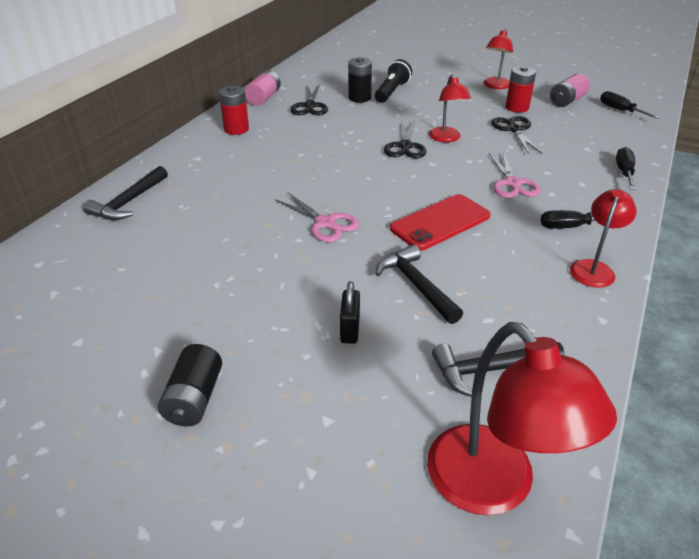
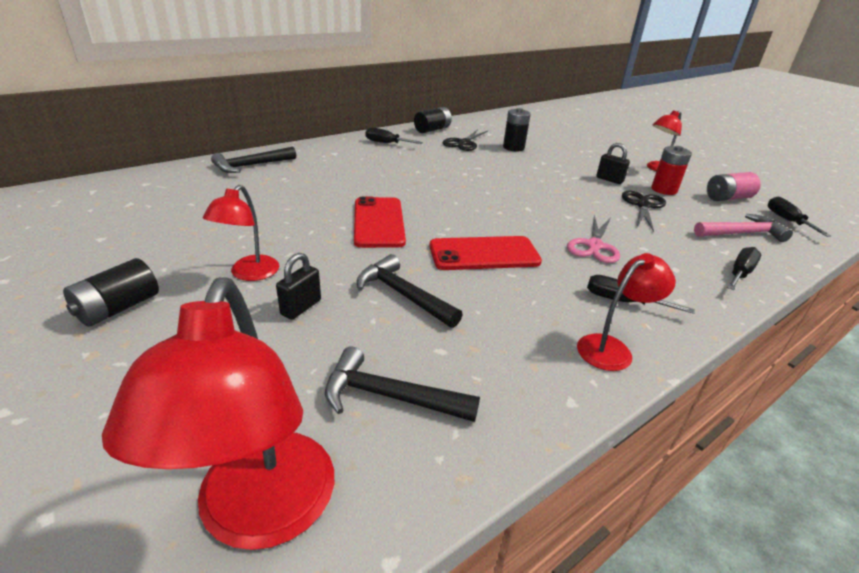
camera: 25 degrees right, 5 degrees down
(236, 129) = (386, 143): red battery -> black screwdriver
(264, 98) = (432, 130): pink battery -> black battery
(325, 223) = (378, 222): pink scissors -> red phone
(392, 92) = (548, 150): black flashlight -> none
(405, 146) = (516, 189): black scissors -> none
(416, 285) = (403, 295): black hammer -> black hammer turned 45 degrees counterclockwise
(446, 138) = (563, 194): red lamp -> red lamp (249, 274)
(468, 110) = (609, 180): none -> black padlock
(600, 134) = (742, 233): none -> pink hammer

